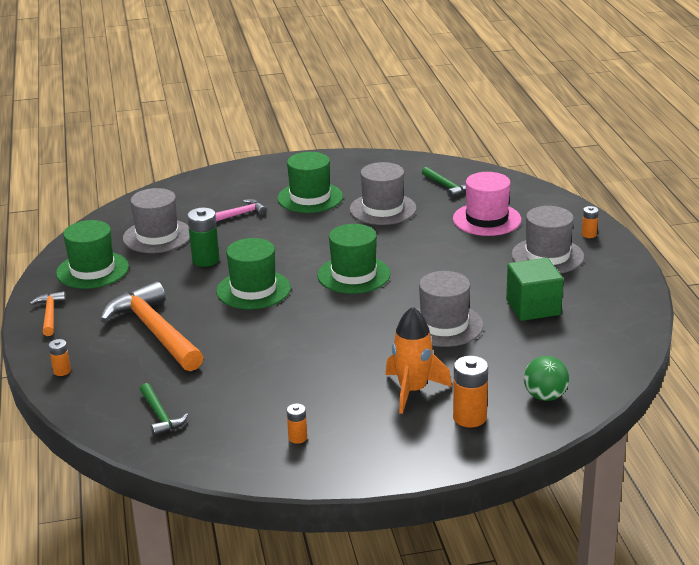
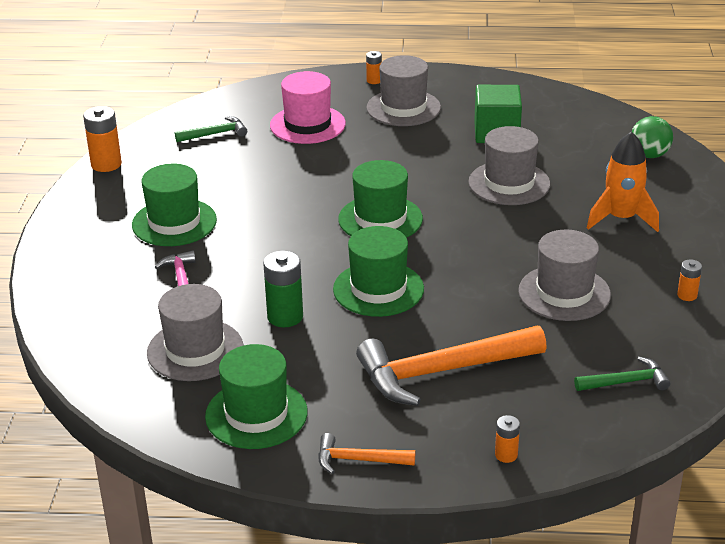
camera: 75 degrees left, 5 degrees up
(383, 209) = (240, 179): grey hat -> grey hat (564, 293)
(469, 417) = (673, 197): orange battery -> orange battery (106, 164)

